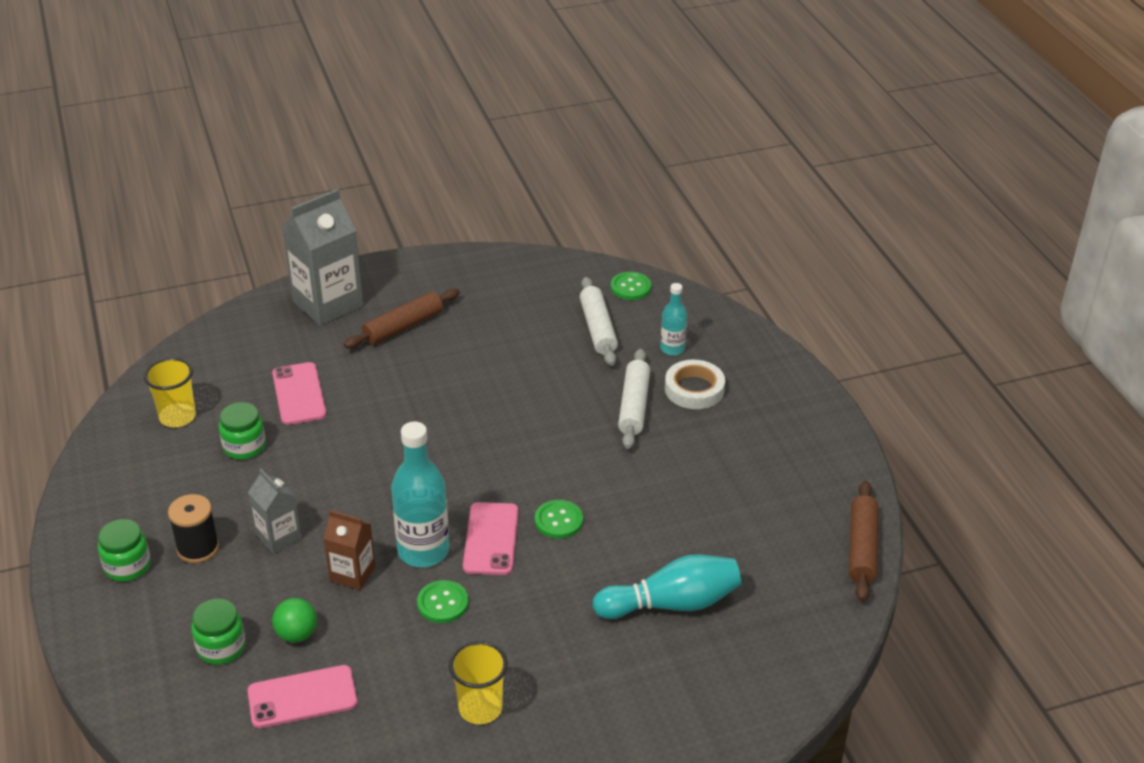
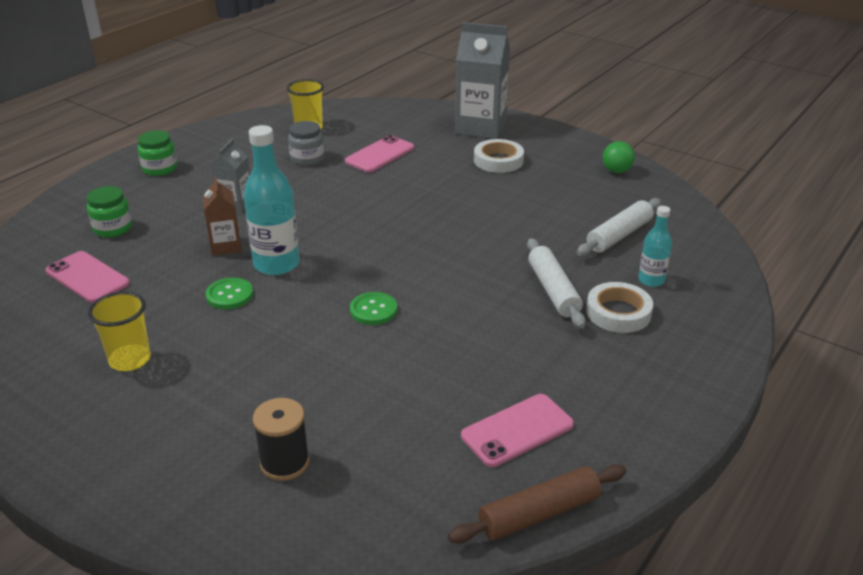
camera: 55 degrees right, 5 degrees down
(198, 548) = (197, 183): black spool -> black spool (284, 463)
(244, 446) = (307, 158): green jar -> grey jar
(297, 634) = (147, 250): green ball -> green ball (616, 171)
(403, 326) = (498, 160): brown rolling pin -> white tape
(491, 539) = (319, 287): pink phone -> pink phone (517, 430)
(630, 287) = (692, 229): green button -> none
(634, 406) = (553, 290): white rolling pin -> white rolling pin turned 75 degrees counterclockwise
(671, 604) = (335, 413): turquoise bowling pin -> none

